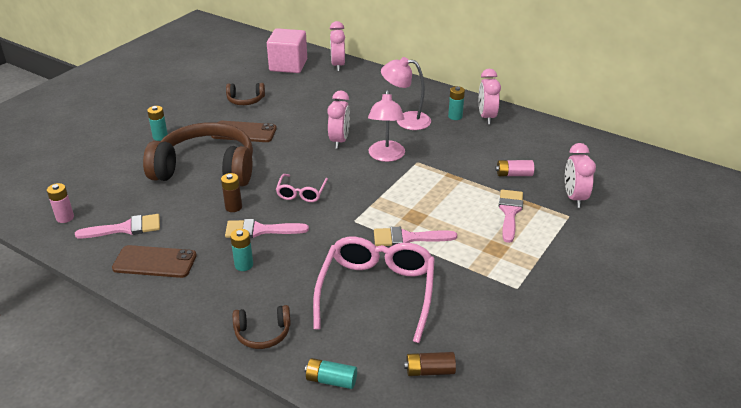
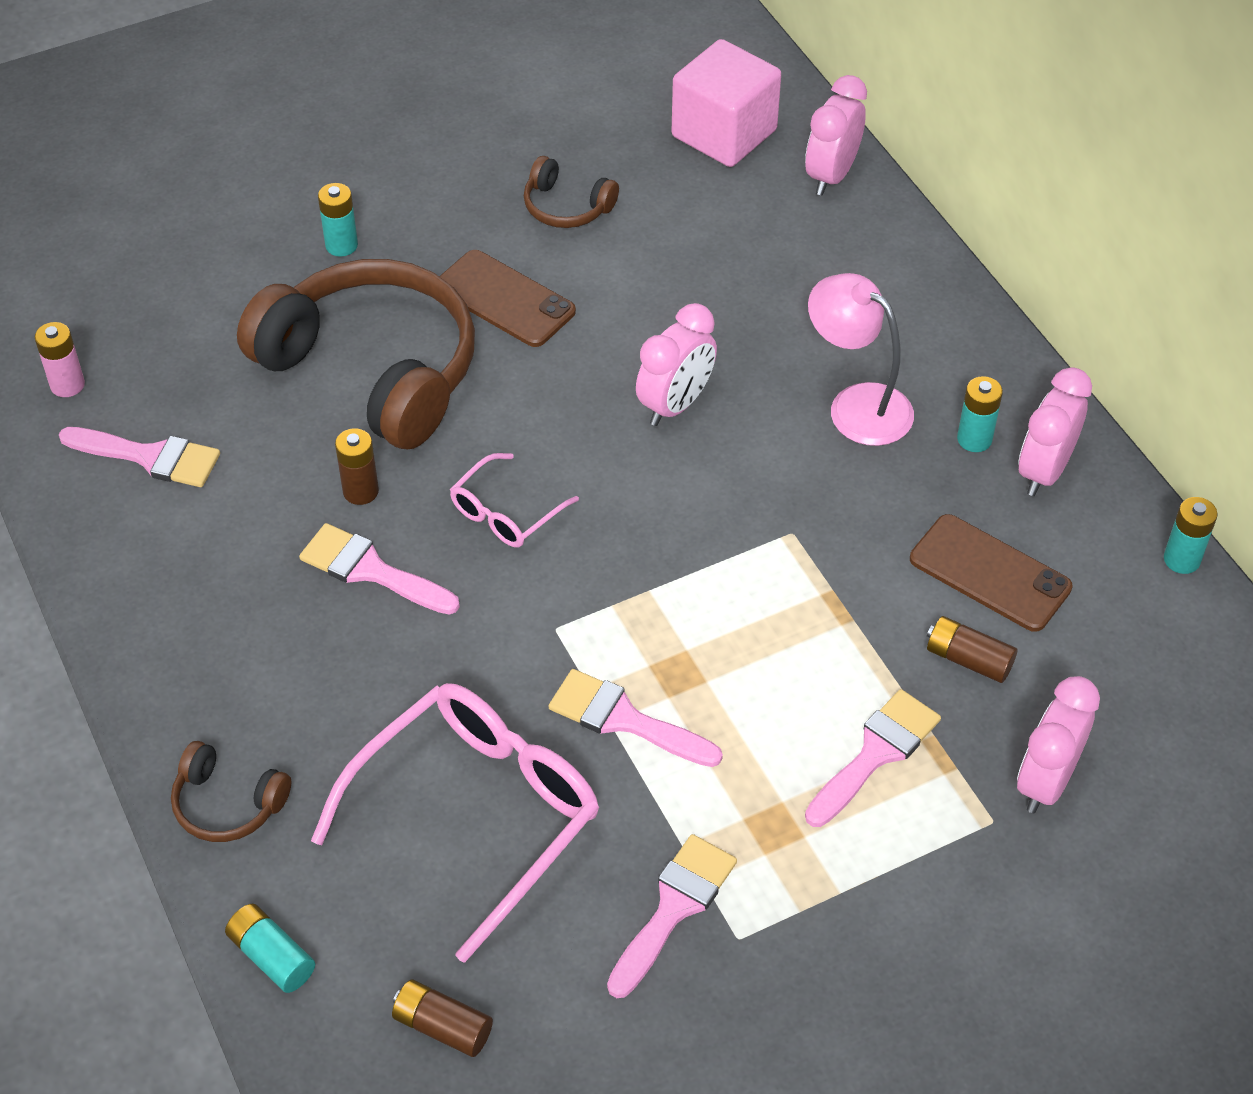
camera: 30 degrees right, 15 degrees up
(155, 262) = (152, 559): brown phone -> brown phone (990, 573)
(244, 265) = (292, 639): turquoise battery -> turquoise battery (1181, 559)
(386, 156) = (738, 489): pink lamp -> none
(484, 289) = (674, 908): none -> pink brush
(514, 174) = (968, 659): pink battery -> brown battery

